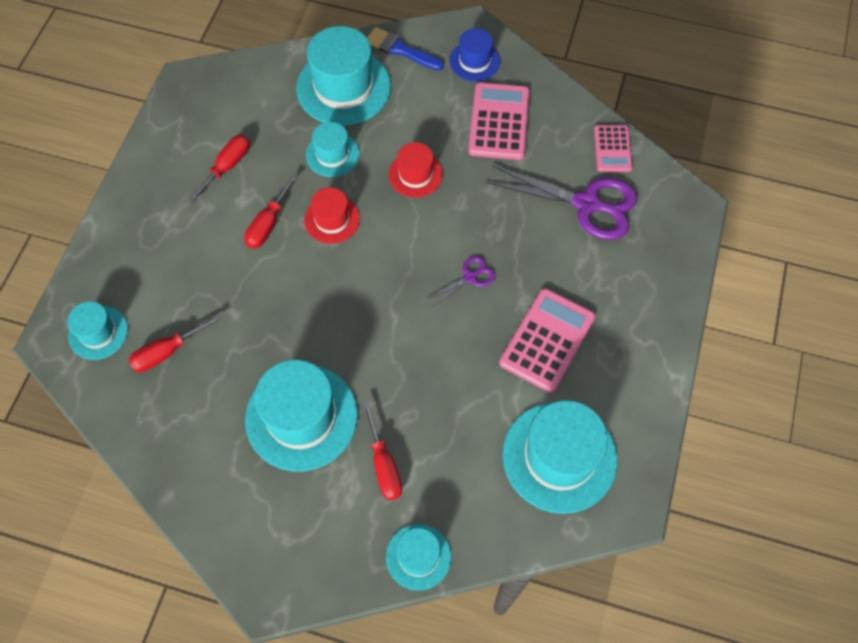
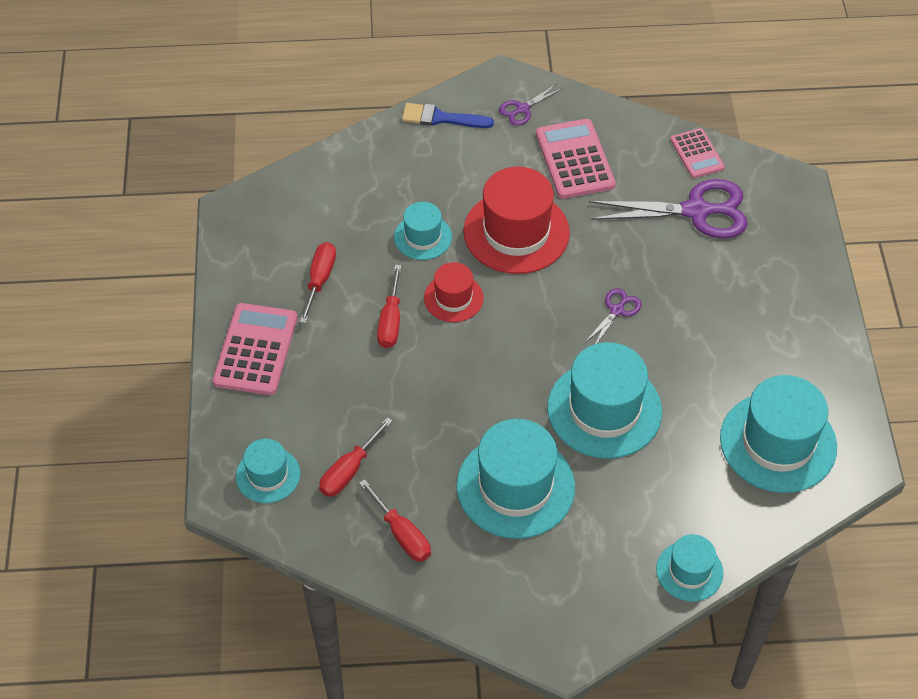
camera: 20 degrees left, 10 degrees down
(343, 87) = (401, 170): turquoise hat -> turquoise hat (604, 409)
(384, 465) = (617, 503): red screwdriver -> red screwdriver (402, 534)
(415, 174) = (516, 232): red hat -> red hat, size x1.83
(474, 61) = (522, 109): blue hat -> purple scissors
(547, 340) = (717, 344): pink calculator -> pink calculator (255, 350)

